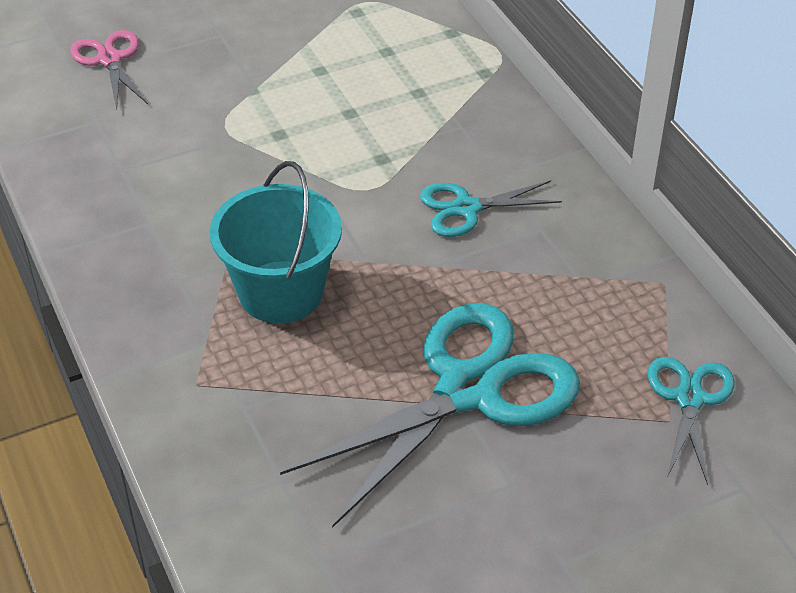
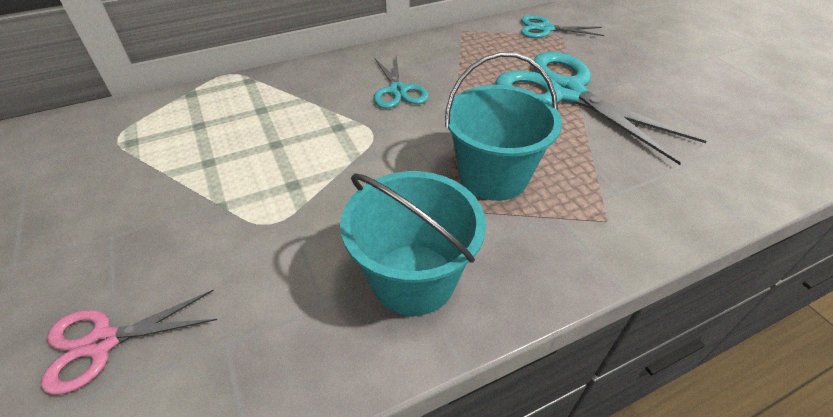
camera: 90 degrees left, 0 degrees up
(140, 225) = (413, 278): none -> turquoise bucket

